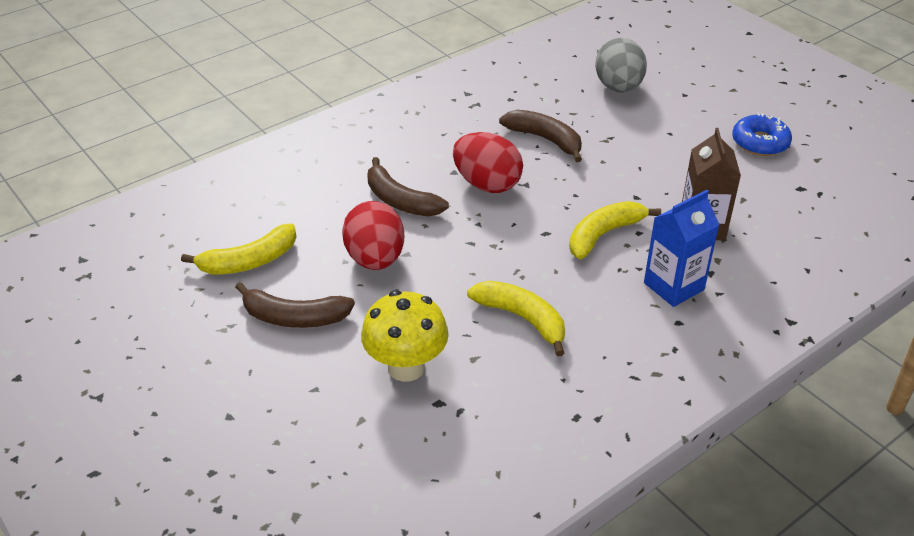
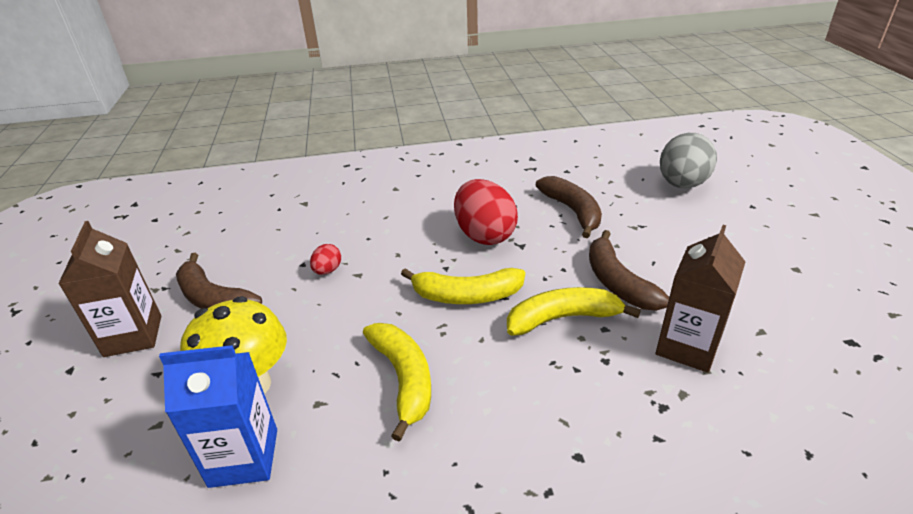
camera: 30 degrees right, 5 degrees down
(249, 261) = (233, 240): yellow banana -> yellow banana (466, 296)
(254, 371) = (133, 336): none -> brown carton
(375, 259) = (327, 270): red egg -> red egg, size x0.46
(400, 200) = (396, 227): brown banana -> brown banana (617, 282)
(673, 286) = (603, 407): blue carton -> blue carton (244, 457)
(760, 142) = (820, 275): blue donut -> none

